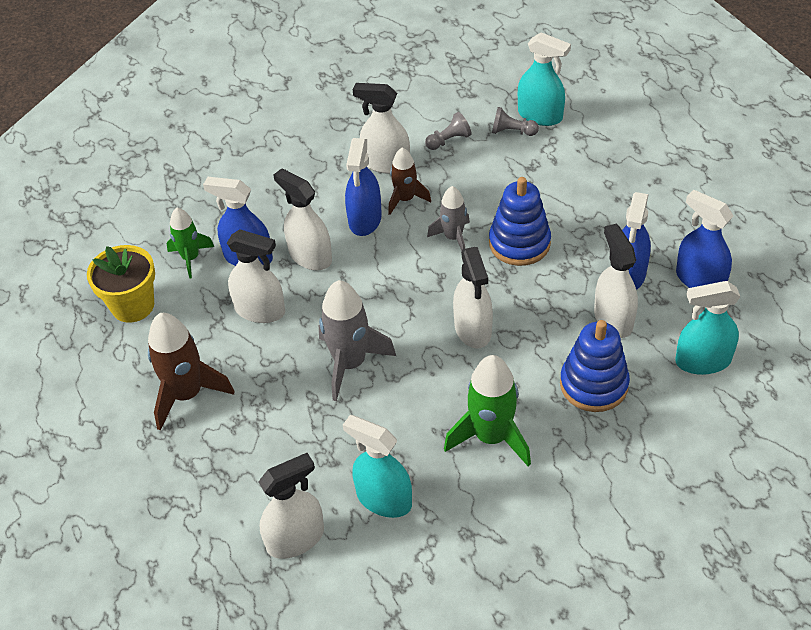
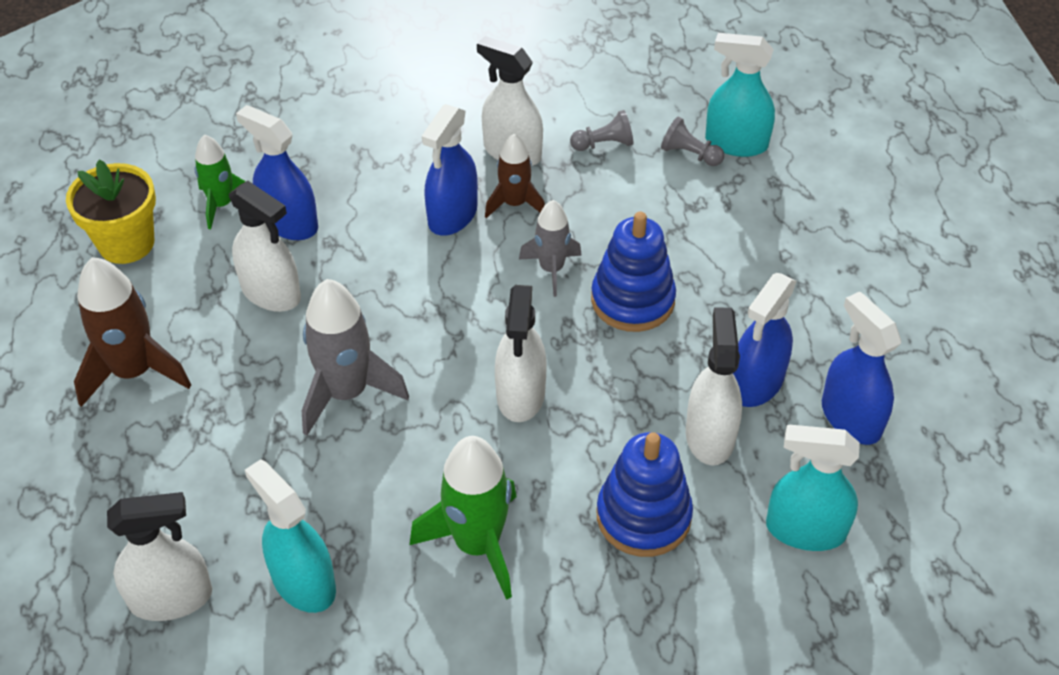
camera: 15 degrees right, 0 degrees up
(310, 256) = (363, 243): white spray bottle -> none
(540, 115) = (736, 143): turquoise spray bottle -> turquoise spray bottle turned 150 degrees clockwise

